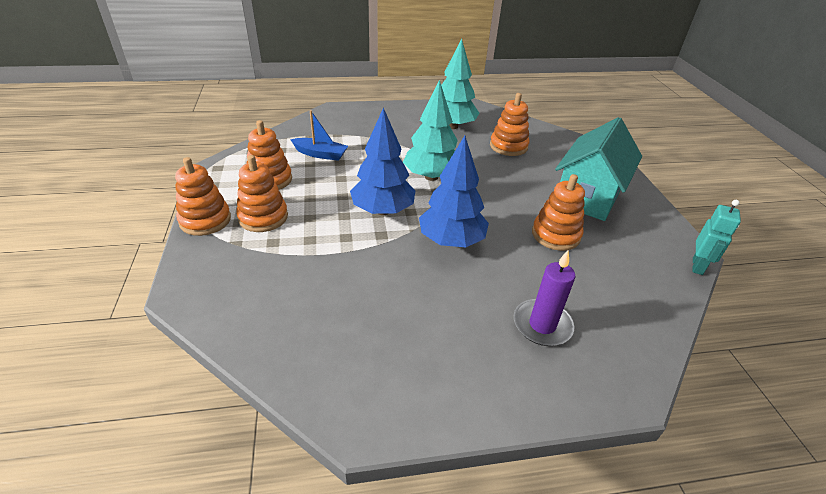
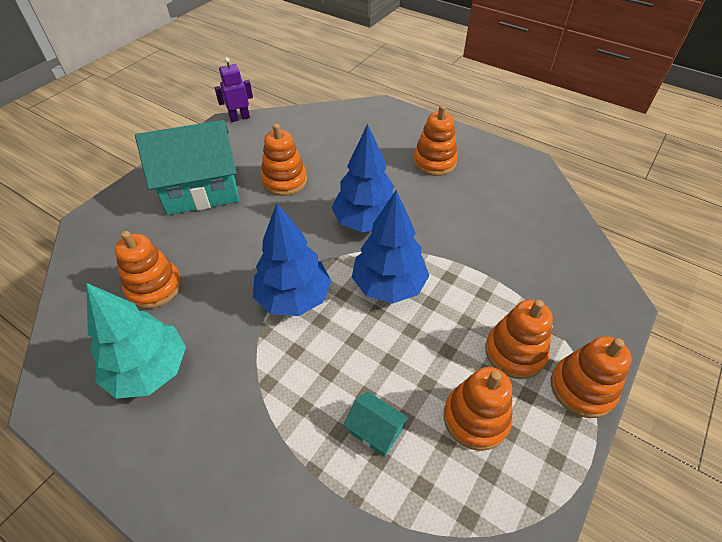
camera: 135 degrees left, 10 degrees up
(321, 154) = (375, 431): blue boat -> turquoise house
(431, 177) = (294, 298): turquoise tree -> blue tree
(469, 341) = (434, 162): none -> orange stacking toy
(542, 325) = (382, 146): purple candle -> none
(697, 266) = (239, 118): turquoise robot -> purple robot

